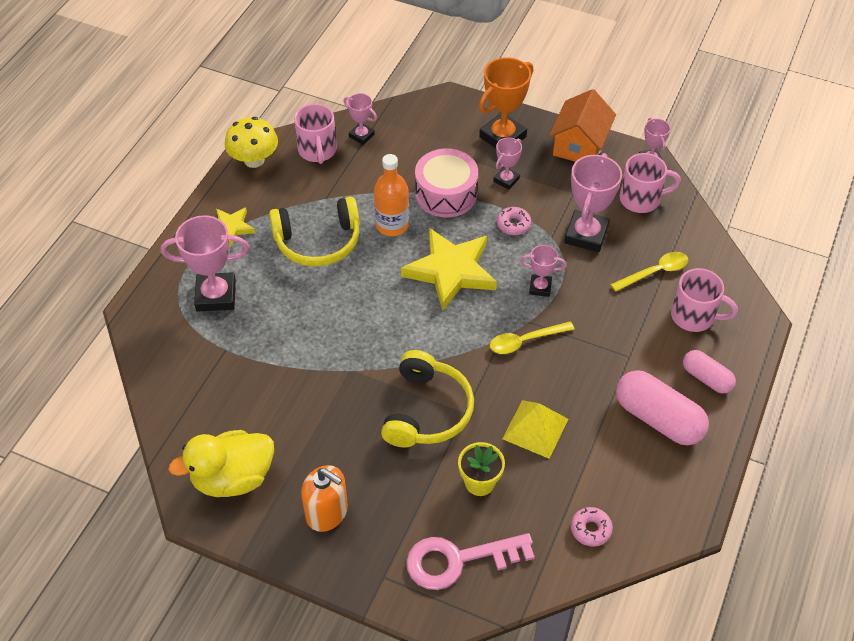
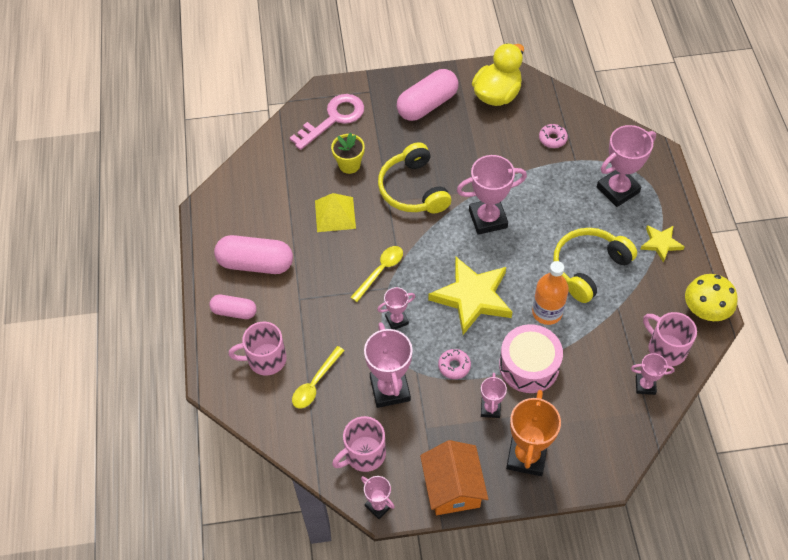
camera: 150 degrees right, 5 degrees up
(327, 512) = (427, 105): orange soap dispenser -> pink capsule
(373, 336) = (488, 219): none -> pink trophy
(590, 529) = (265, 173): pink donut -> pink donut (552, 139)

